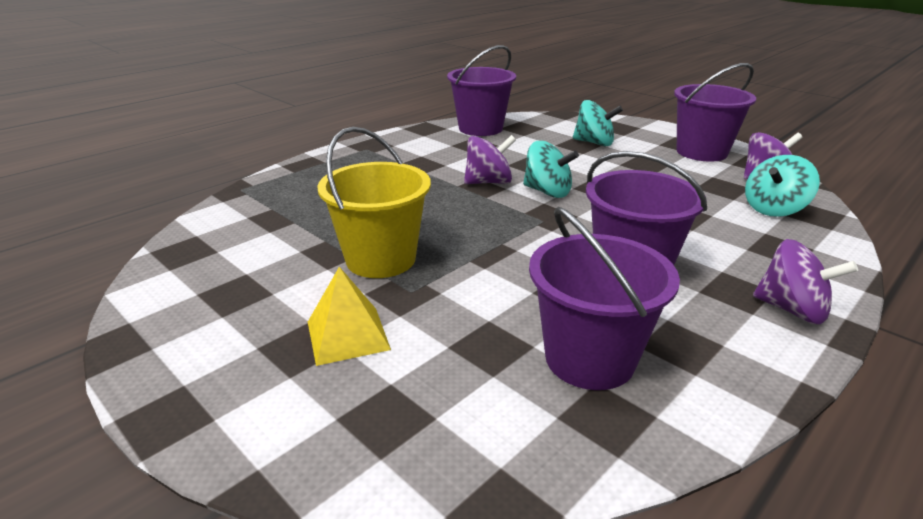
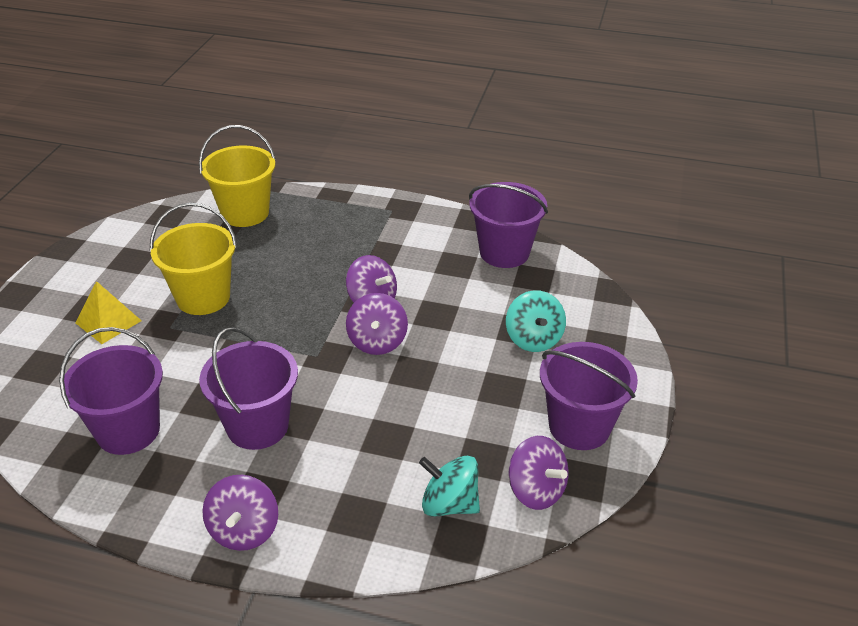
camera: 60 degrees right, 10 degrees up
(260, 207) = (245, 213): none -> yellow bucket
(547, 192) = (377, 341): turquoise spinning top -> purple spinning top

